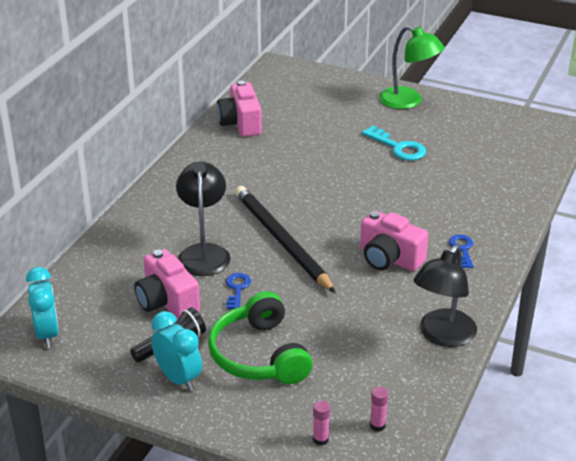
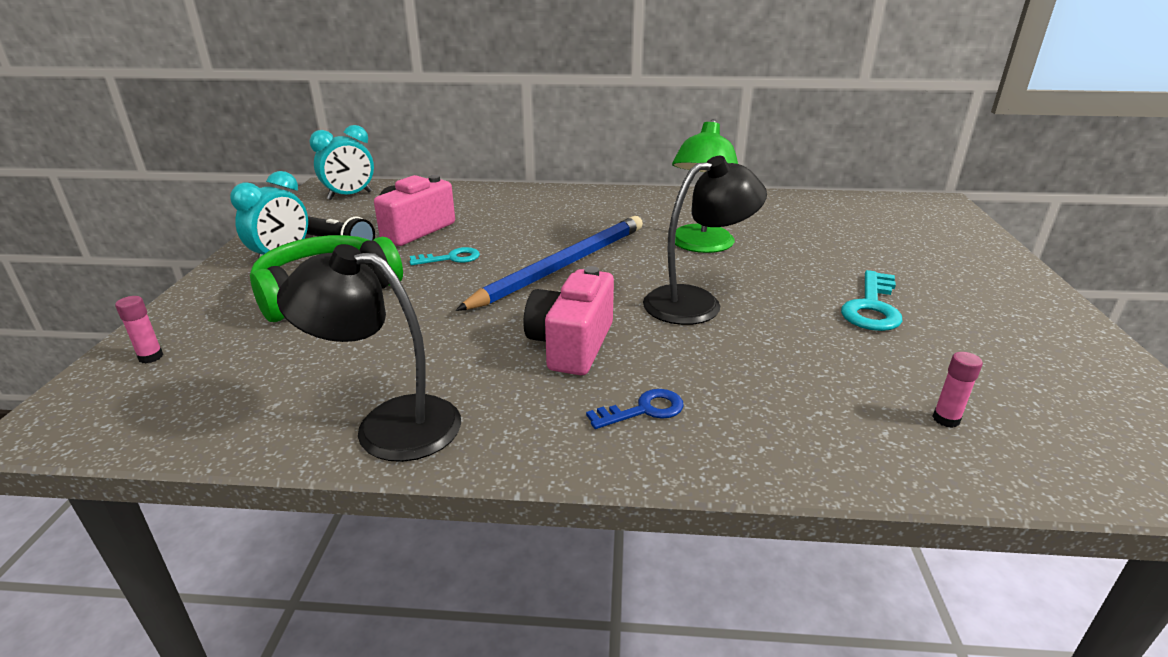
camera: 70 degrees right, 5 degrees down
(204, 253) = (510, 231): black lamp -> black lamp (696, 302)
(237, 289) = (451, 258): blue key -> turquoise key
(241, 123) = (783, 206): pink camera -> none
(281, 240) = (562, 266): black pencil -> blue pencil
(377, 425) = (168, 397): pink glue stick -> pink glue stick (946, 419)
(408, 101) = (1013, 296): green lamp -> green lamp (699, 246)

